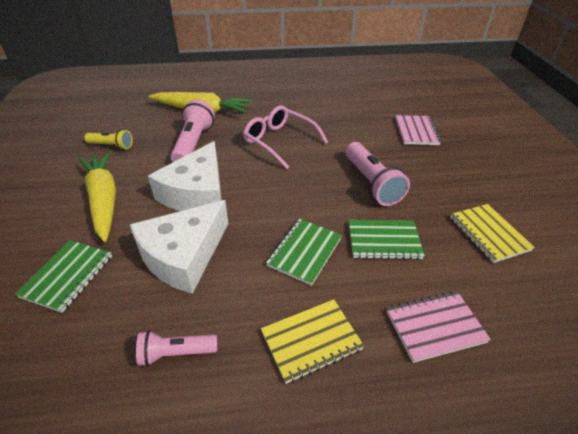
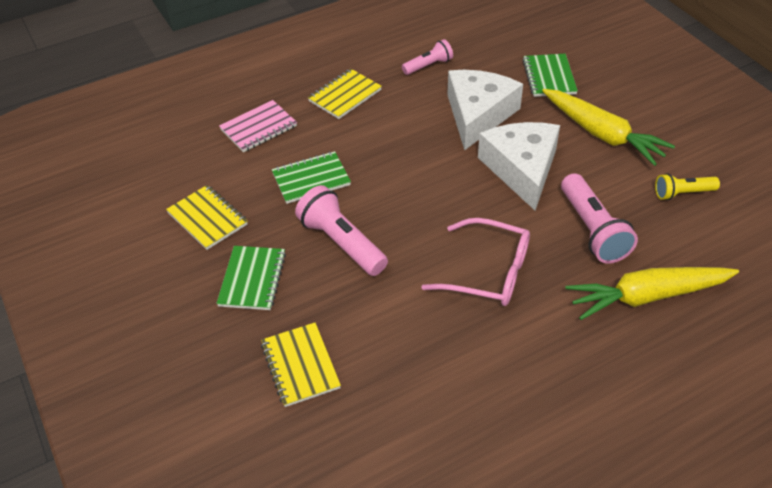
camera: 160 degrees right, 5 degrees up
(304, 252) = (379, 148): green notebook -> green notebook (252, 279)
(416, 131) = (300, 366): pink notebook -> yellow notebook

